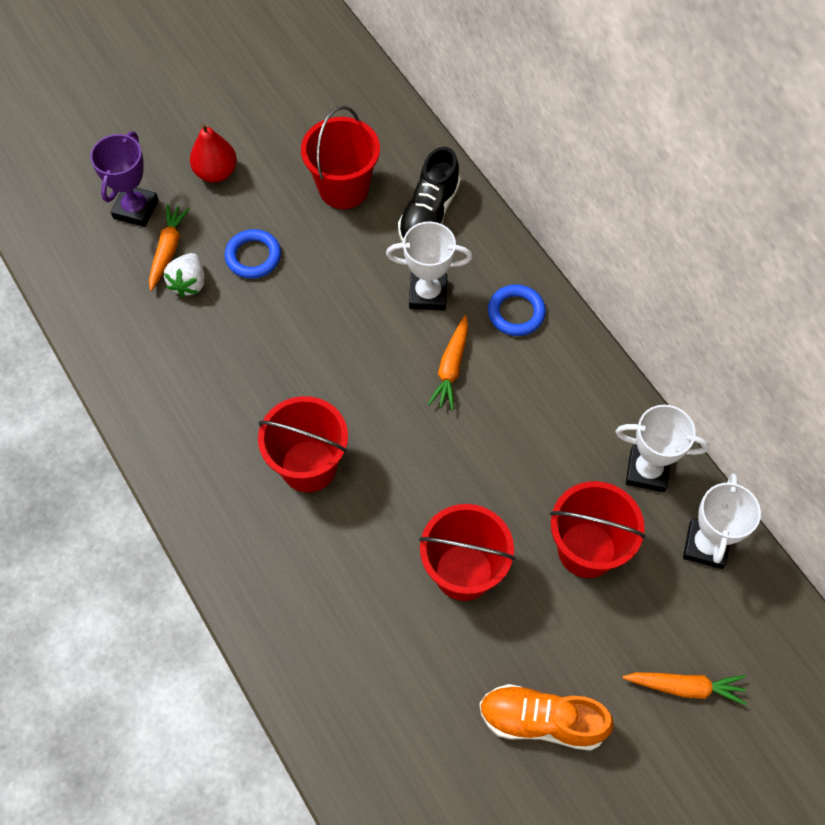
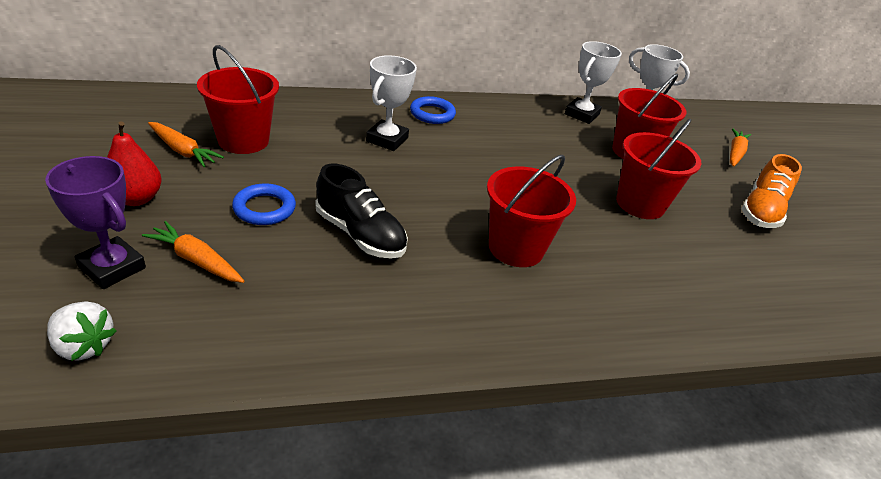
camera: 75 degrees left, 25 degrees down
(189, 283) = (254, 258): white strawberry -> white strawberry (84, 346)
(429, 214) = (313, 115): black shoe -> black shoe (360, 234)
(451, 368) = (461, 152): orange carrot -> orange carrot (183, 151)

